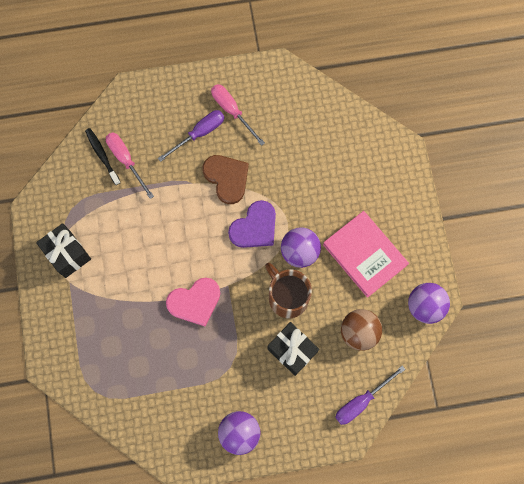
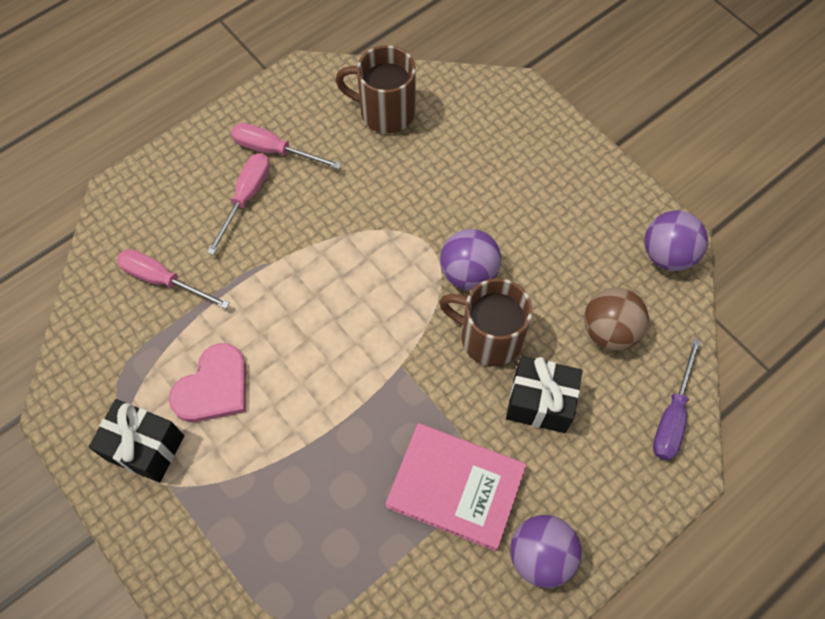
camera: 30 degrees left, 10 degrees down
(102, 155) = (124, 291): black toothbrush -> none
(195, 302) = (368, 412): pink heart -> pink heart (213, 387)
(199, 133) = (246, 198): purple screwdriver -> pink screwdriver
(227, 178) = (316, 233): brown heart -> none
(254, 227) = (390, 273): purple heart -> none
(313, 120) = (385, 111): none -> brown mug
(365, 254) = (553, 233): pink book -> pink book (456, 487)

